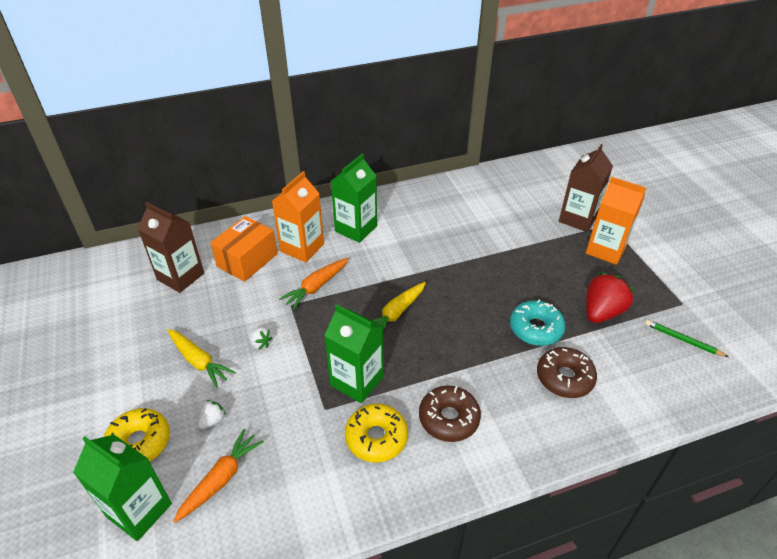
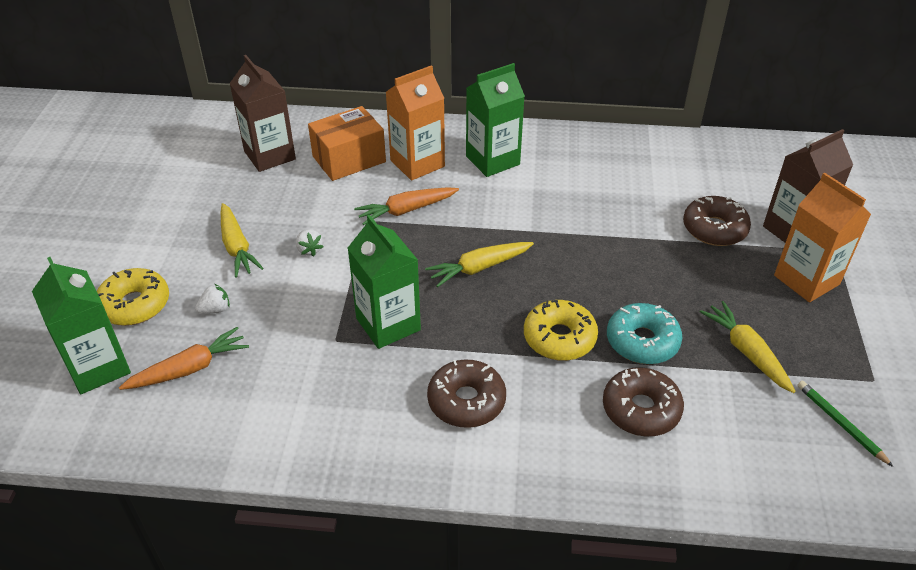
camera: 25 degrees right, 0 degrees up
(376, 438) = (372, 390): yellow donut -> yellow donut (559, 338)
(531, 233) = (714, 229): none -> brown donut
(602, 312) = (746, 352): red strawberry -> yellow carrot

